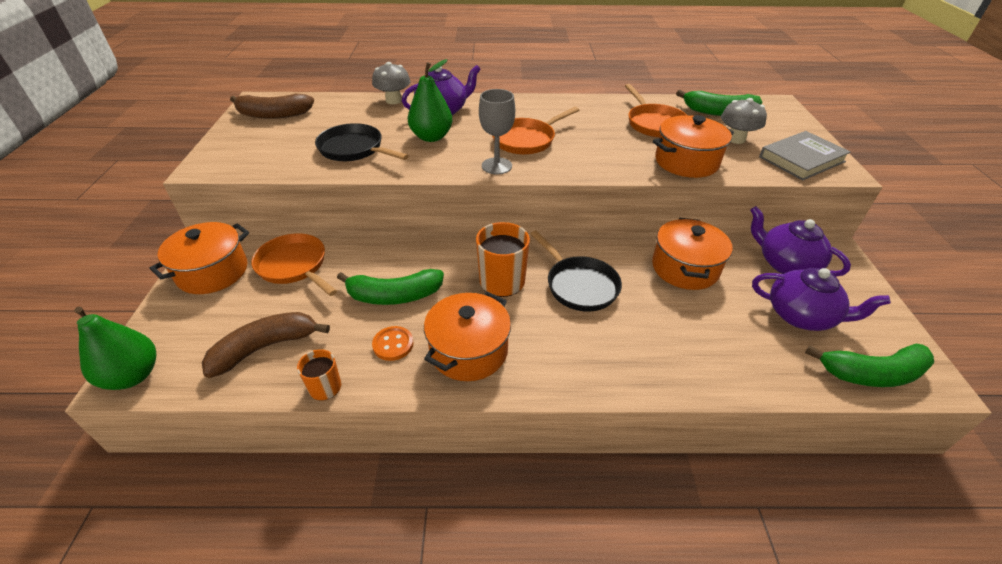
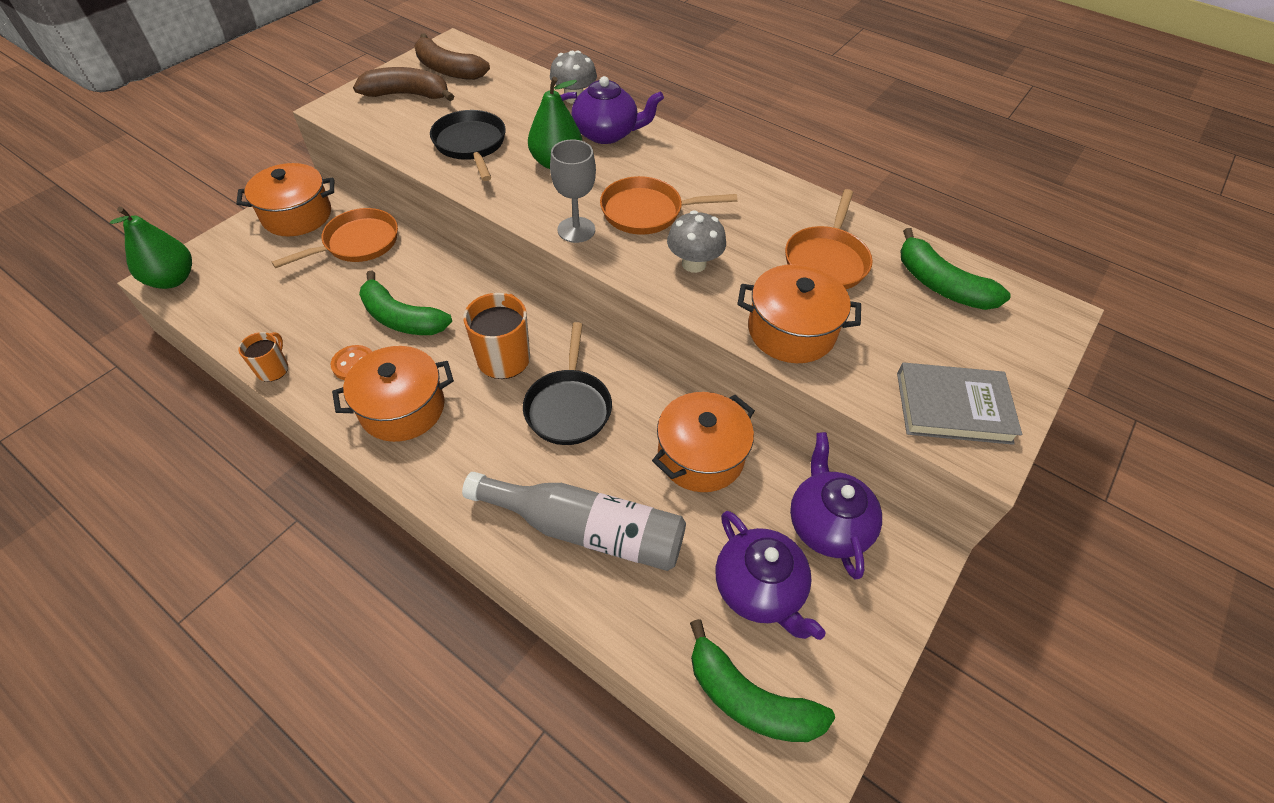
camera: 35 degrees right, 10 degrees up
(265, 347) = (267, 308): brown banana -> brown banana (407, 95)
(294, 266) = (357, 243): orange pan -> orange pan turned 60 degrees clockwise
(680, 346) = (586, 530): none -> grey bottle
(736, 139) = (904, 334): grey mushroom -> grey mushroom (694, 264)

